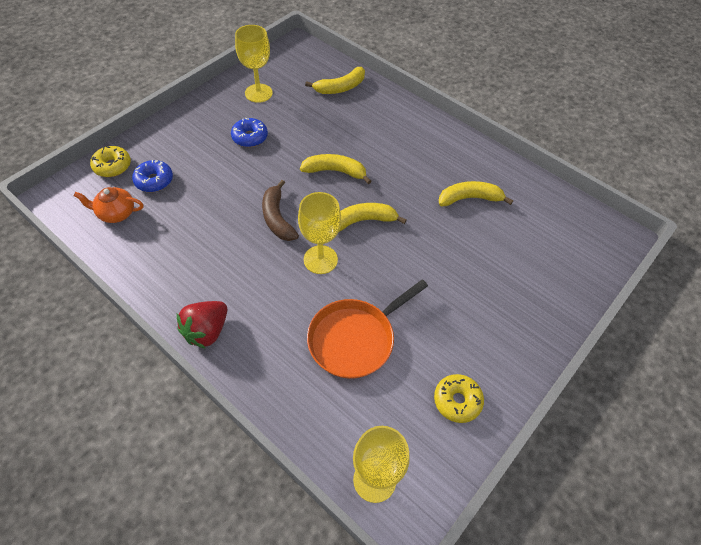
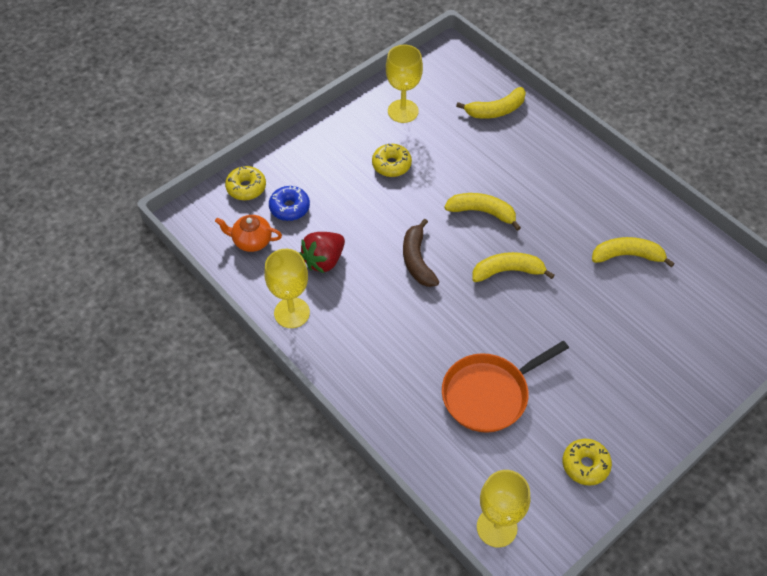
camera: 10 degrees right, 0 degrees up
(207, 331) = (342, 372): red strawberry -> red strawberry (324, 260)
(250, 137) = (391, 165): blue donut -> yellow donut
(320, 259) = (460, 309): yellow goblet -> yellow goblet (292, 313)

